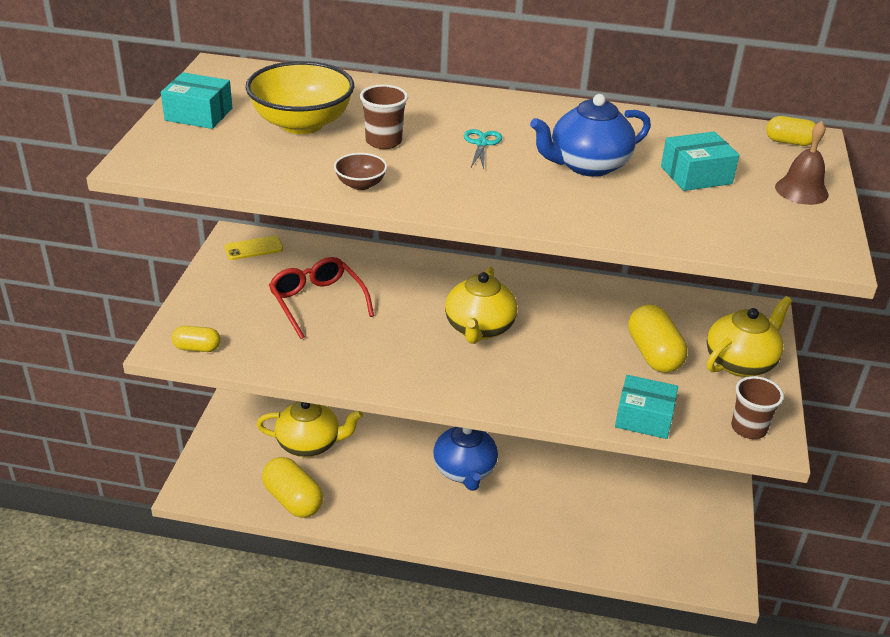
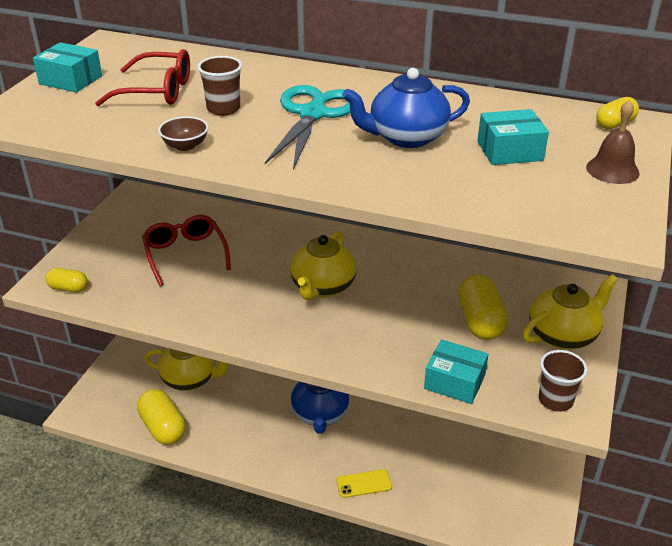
camera: 10 degrees right, 0 degrees up
(253, 248) = (146, 204): yellow phone -> yellow phone (364, 483)
(302, 124) = (157, 91): yellow bowl -> red glasses
(481, 143) = (313, 114): turquoise scissors -> turquoise scissors, size x2.22
(789, 142) = (614, 124): yellow capsule -> yellow capsule turned 60 degrees counterclockwise

